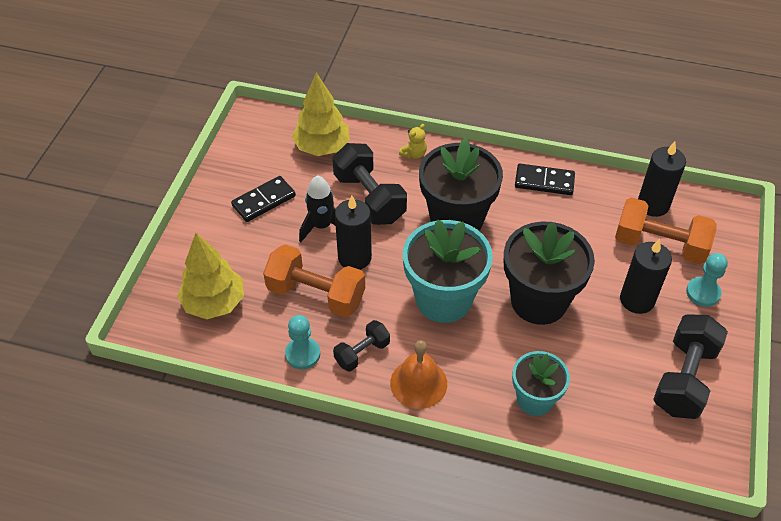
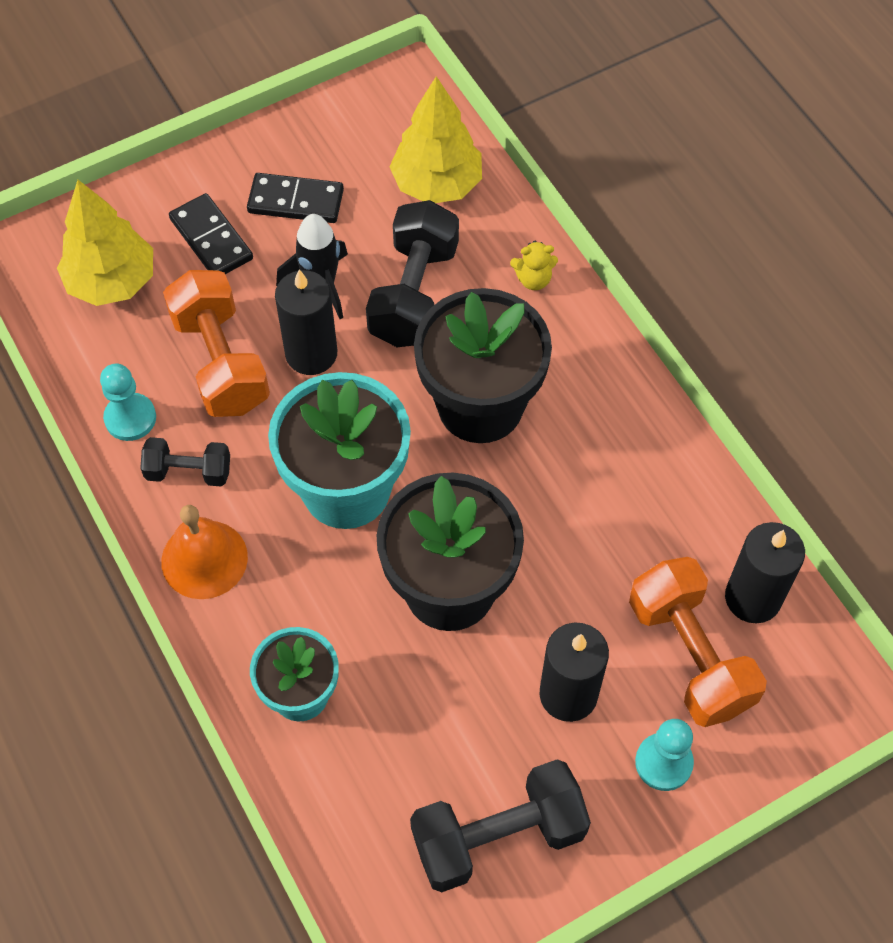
camera: 45 degrees right, 10 degrees up
(544, 181) = (650, 447): black domino -> black domino (211, 239)

